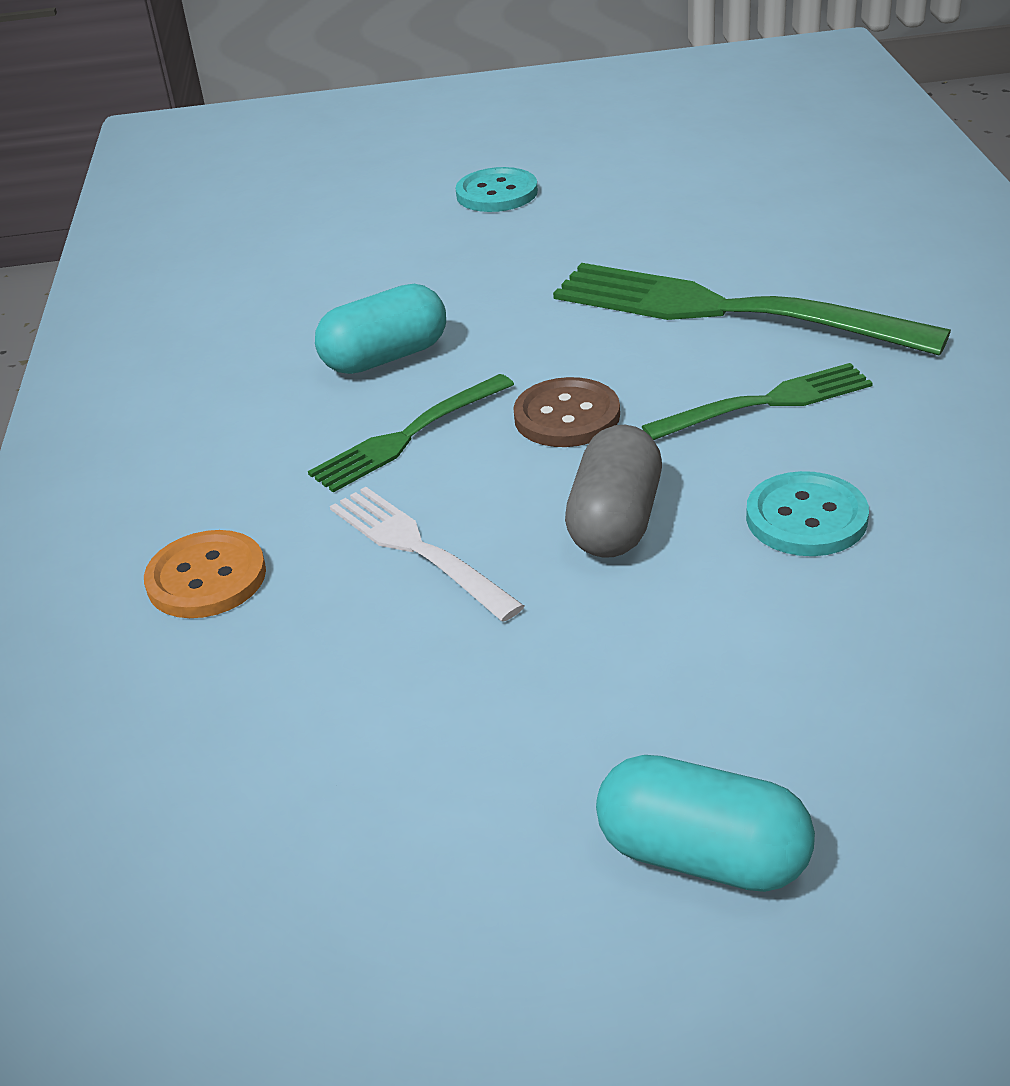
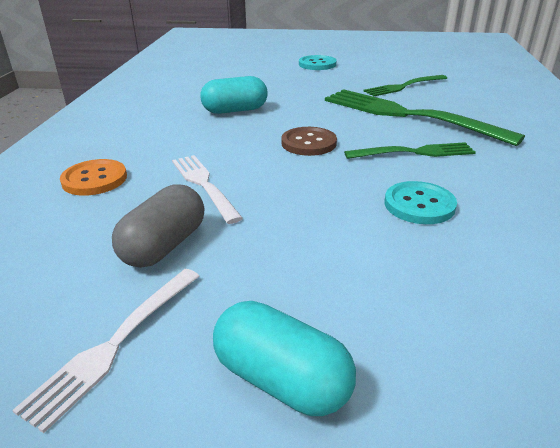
camera: 10 degrees right, 5 degrees down
(408, 436) = (227, 139): green fork -> green fork (403, 86)
(438, 861) = (115, 344): none -> white fork
(615, 521) = (312, 189): grey capsule -> grey capsule (164, 246)

